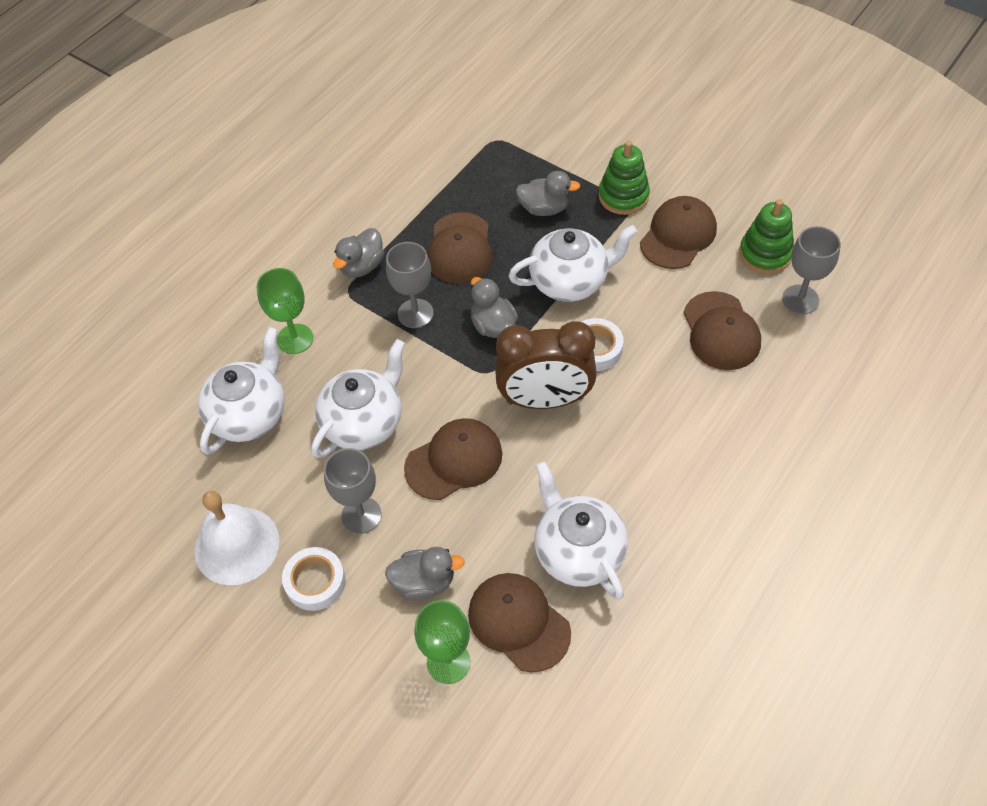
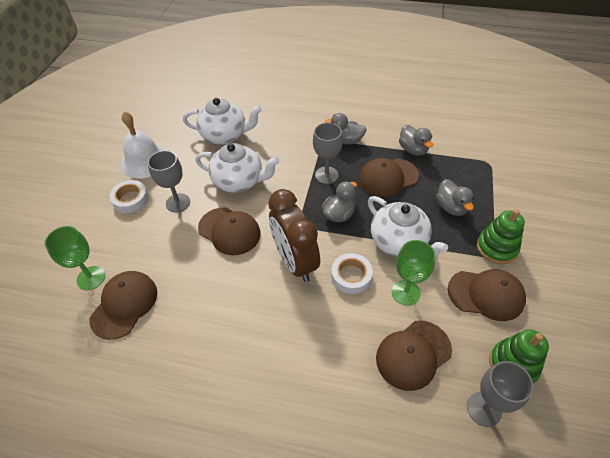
camera: 65 degrees right, 5 degrees down
(295, 339) = (281, 133): green goblet -> green goblet (405, 292)
(424, 582) = (141, 247): grey duck -> grey duck (413, 150)
(578, 551) = (184, 321): white teapot -> none

